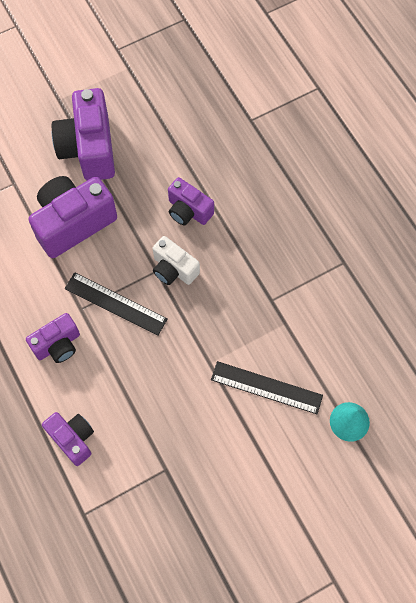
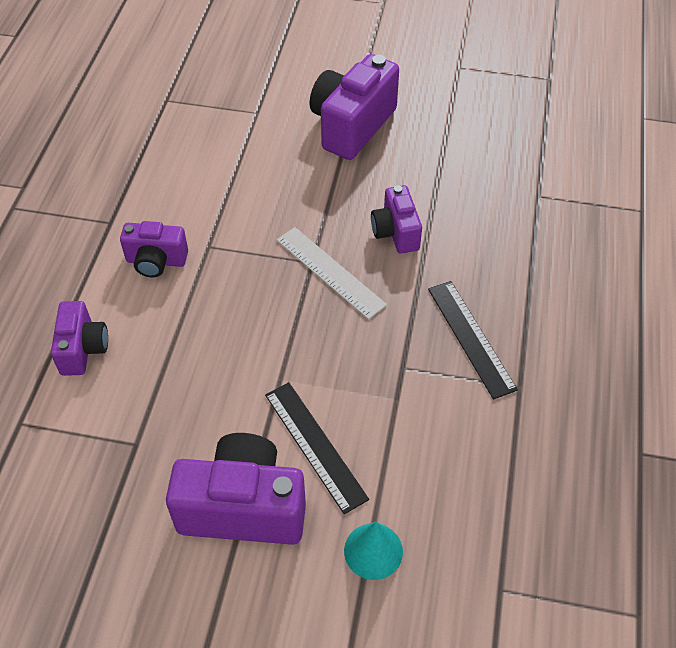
camera: 40 degrees right, 15 degrees down
(73, 223) = (276, 174): purple camera -> purple camera (243, 507)
(115, 303) = (244, 263): black ruler -> black ruler (471, 338)
(174, 269) = (330, 272): white camera -> white ruler

